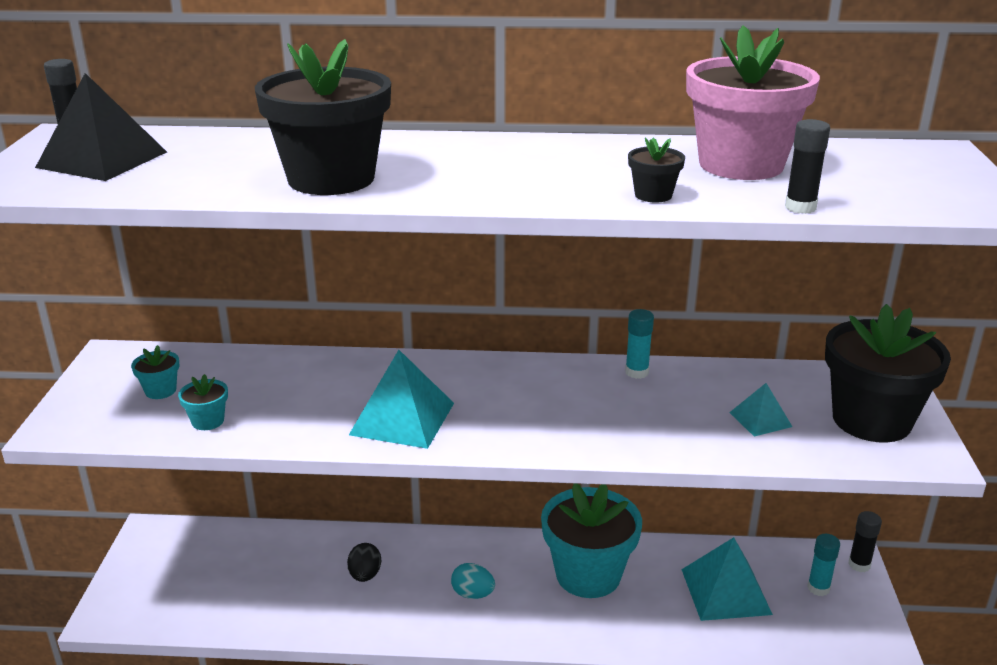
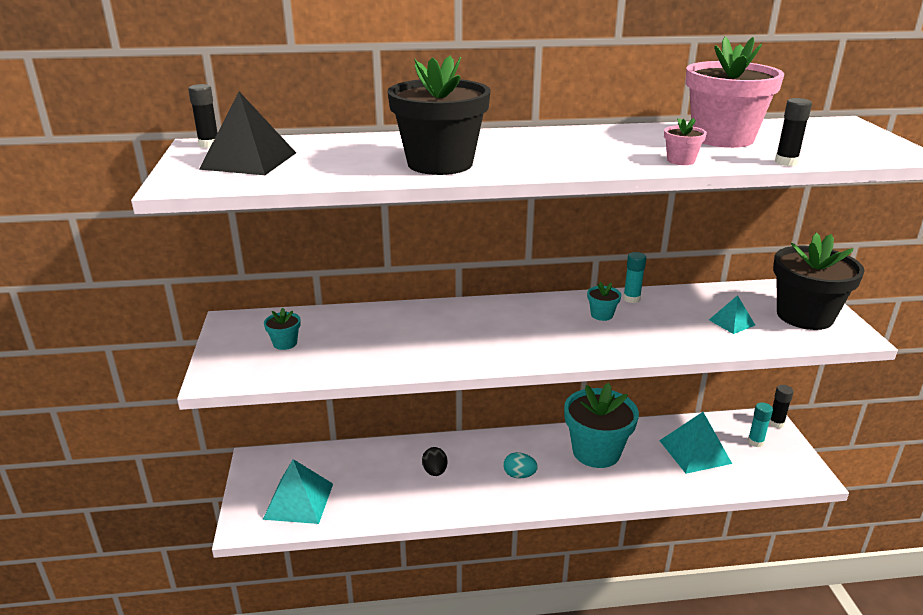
camera: 10 degrees left, 0 degrees up
(208, 421) = (334, 361): turquoise flower pot -> turquoise flower pot (602, 315)
(402, 418) = (481, 345): turquoise pyramid -> turquoise pyramid (299, 501)
(653, 195) = (680, 160): black flower pot -> pink flower pot

